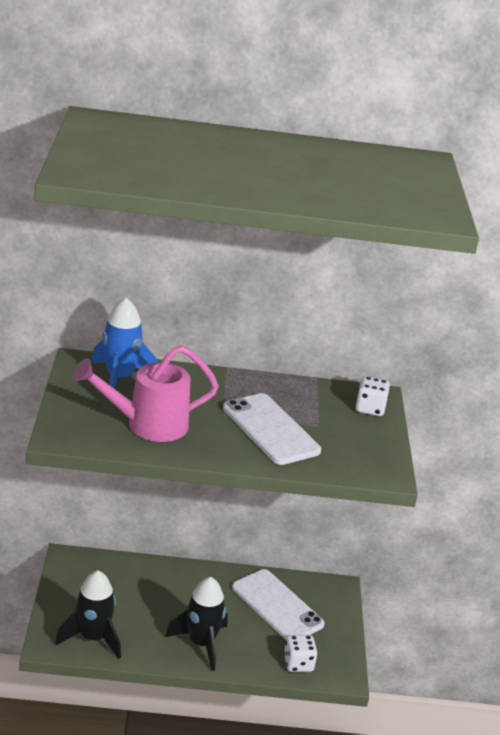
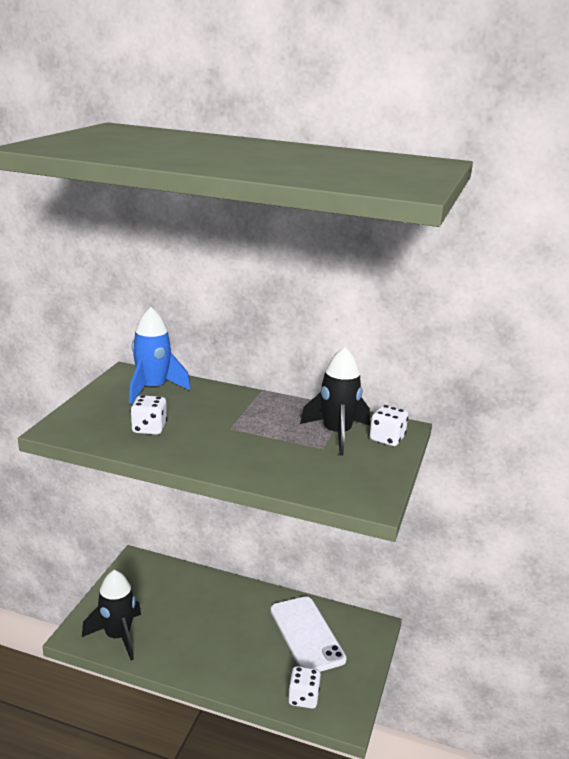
camera: 20 degrees right, 5 degrees down
(148, 425) = (149, 428): pink watering can -> white dice
(201, 643) = (216, 659): black rocket -> black rocket (336, 434)
(271, 429) = (270, 445): white phone -> none

